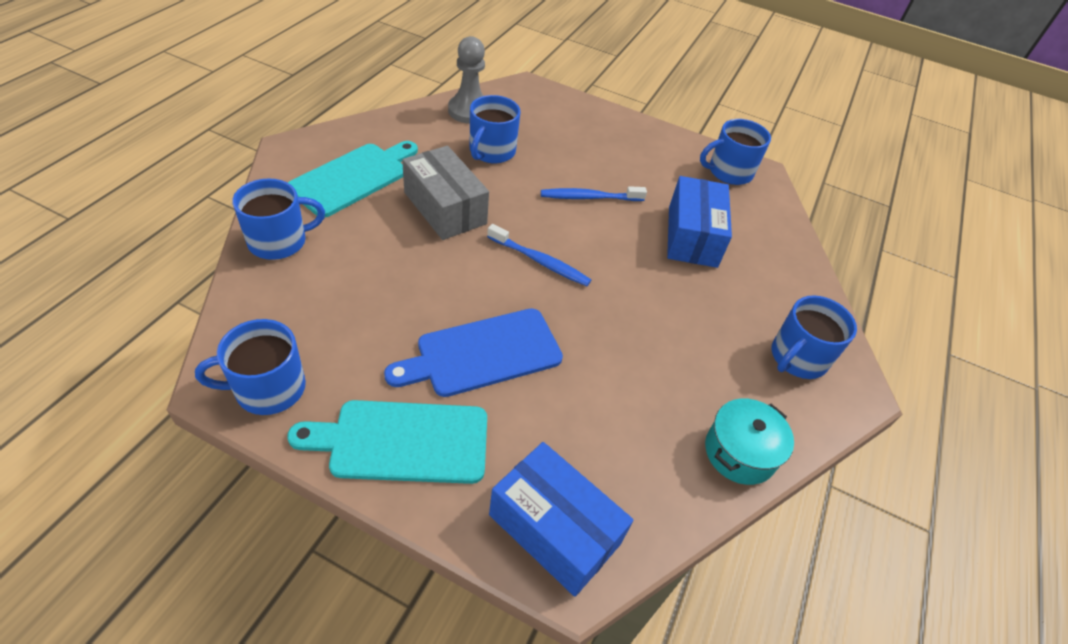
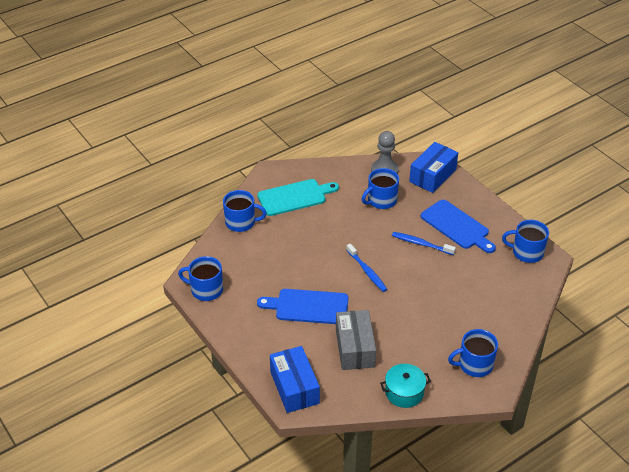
camera: 35 degrees right, 5 degrees down
(402, 441) = (250, 331): turquoise cutting board -> none
(445, 208) = (333, 227): grey box -> grey box (355, 348)
(618, 161) = (457, 226): none -> blue cutting board
(692, 236) = (467, 284): blue box -> blue box (432, 175)

